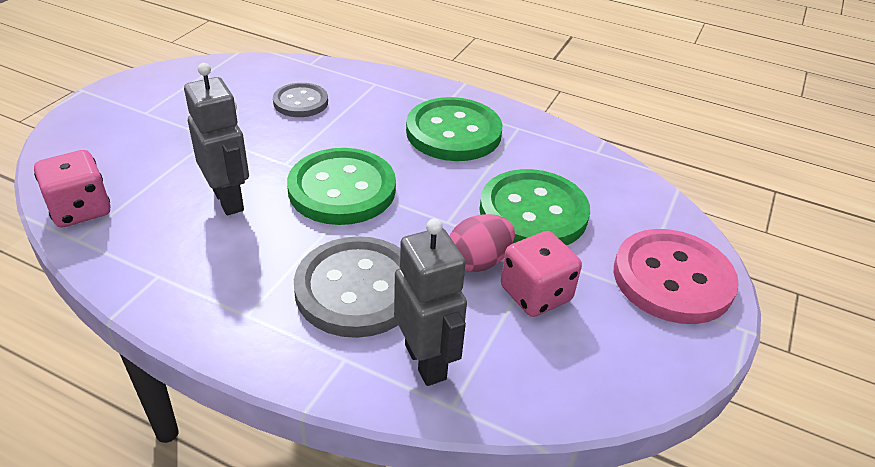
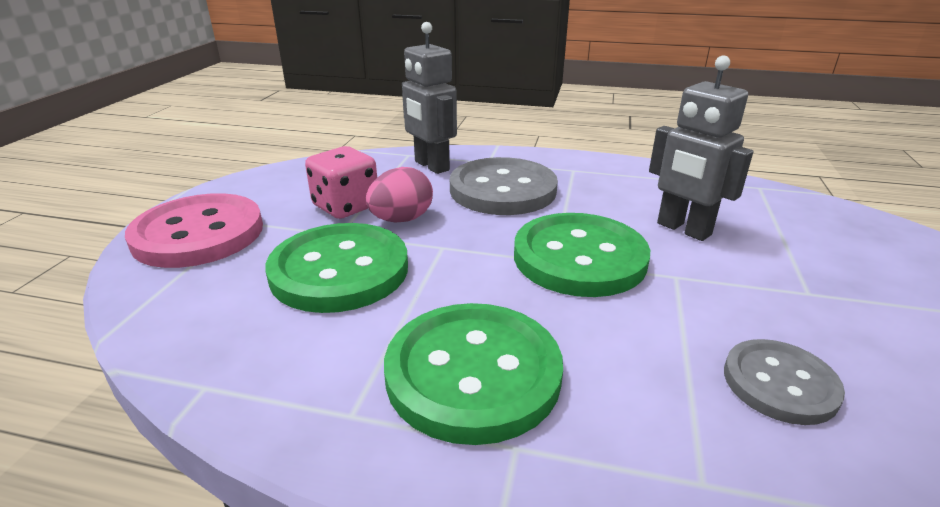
camera: 170 degrees right, 10 degrees down
(80, 209) = (796, 203): pink dice -> none

